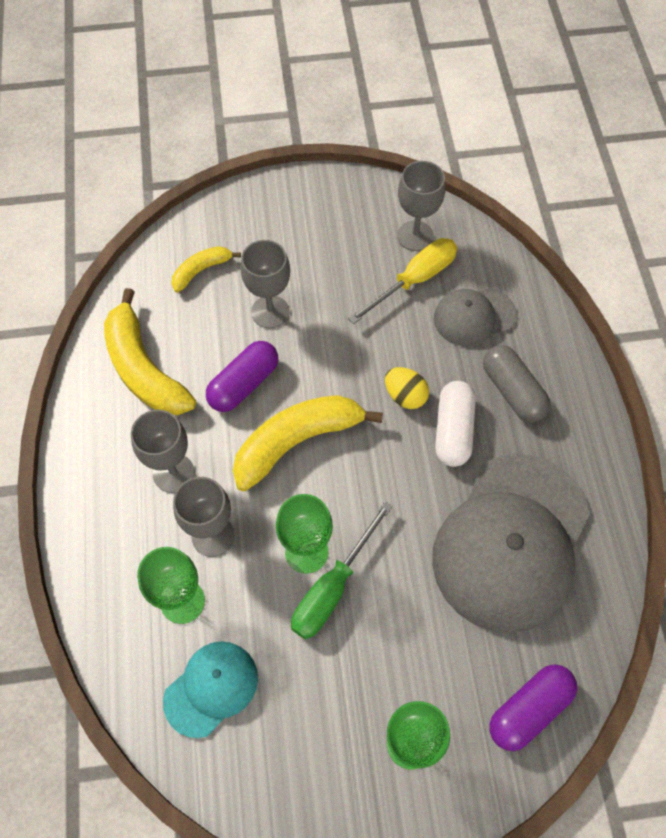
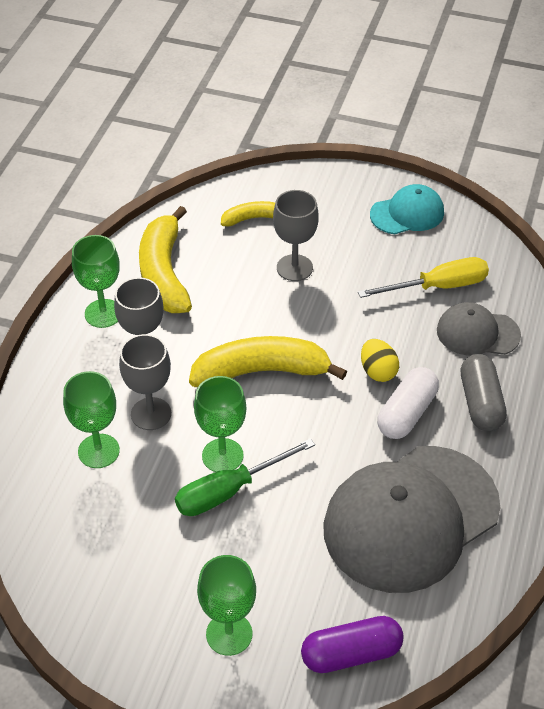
camera: 25 degrees right, 15 degrees down
(105, 440) = (103, 313): none -> green goblet
(211, 688) = (85, 523): turquoise cap -> turquoise cap (407, 213)
(244, 384) = (241, 313): purple capsule -> none
(415, 236) = (458, 253): grey goblet -> none

